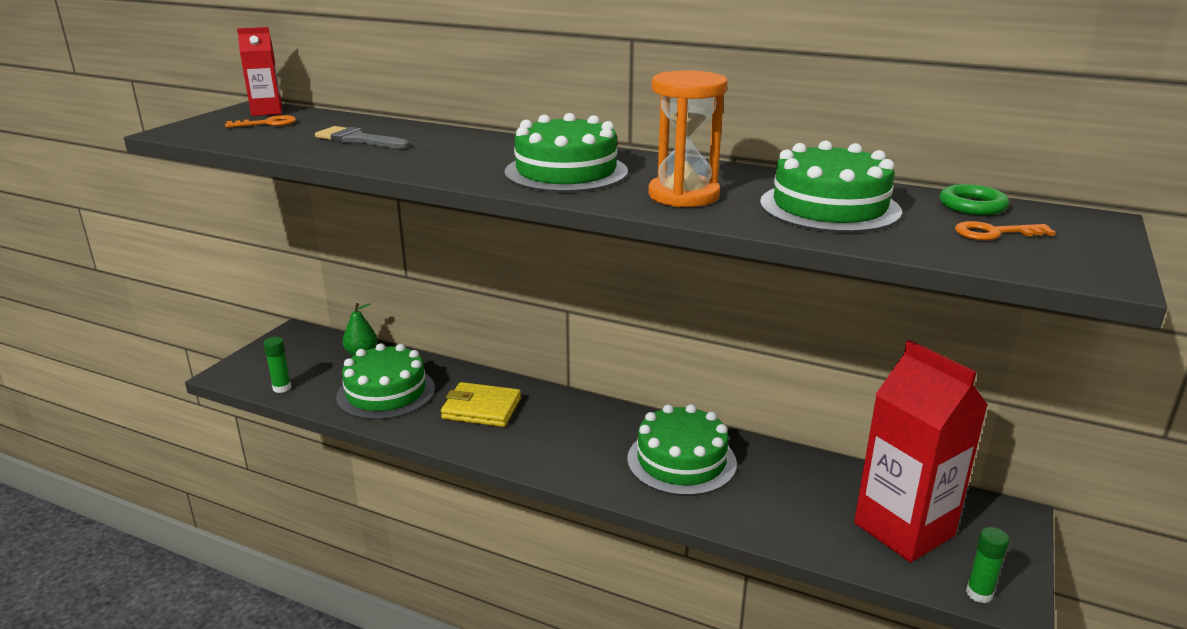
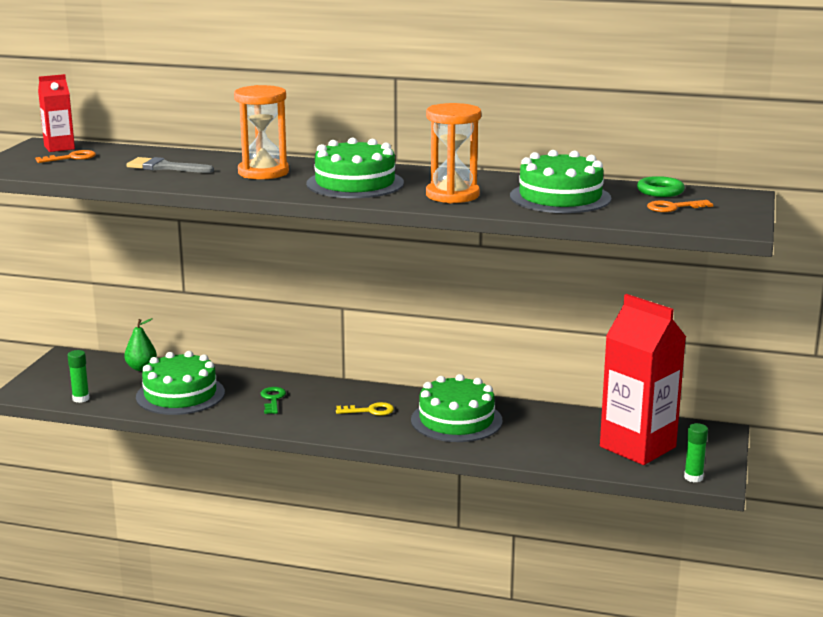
camera: 10 degrees left, 5 degrees down
(465, 151) = (263, 172): none -> orange hourglass
(481, 408) = (273, 399): yellow wallet -> green key
(584, 436) = (370, 411): none -> yellow key

